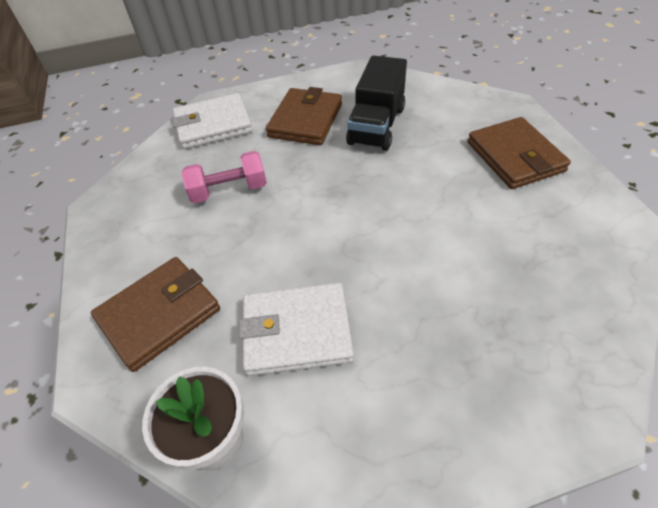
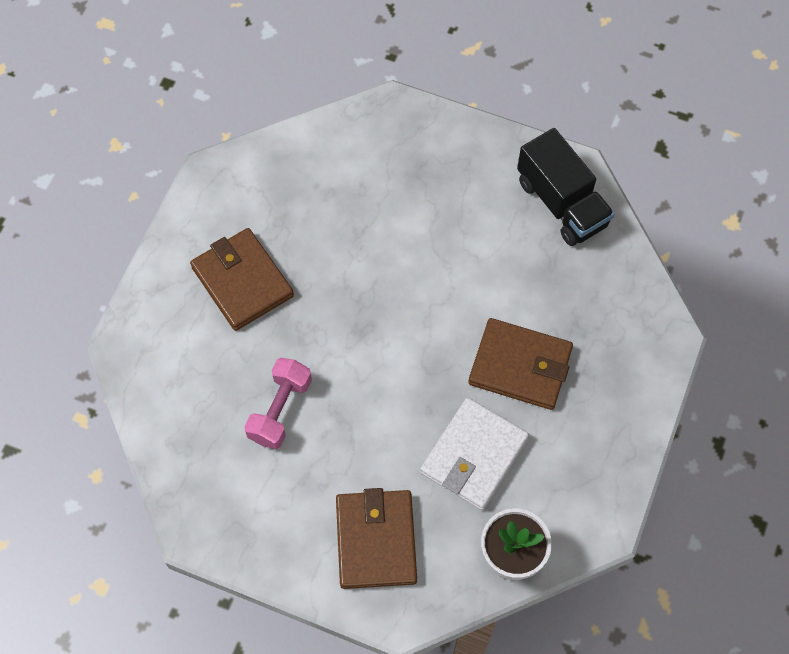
camera: 55 degrees left, 15 degrees up
(213, 125) = (165, 365): white wallet -> none
(376, 126) = (311, 232): black truck -> black truck (561, 203)
(515, 157) = (451, 169): brown wallet -> brown wallet (520, 366)

